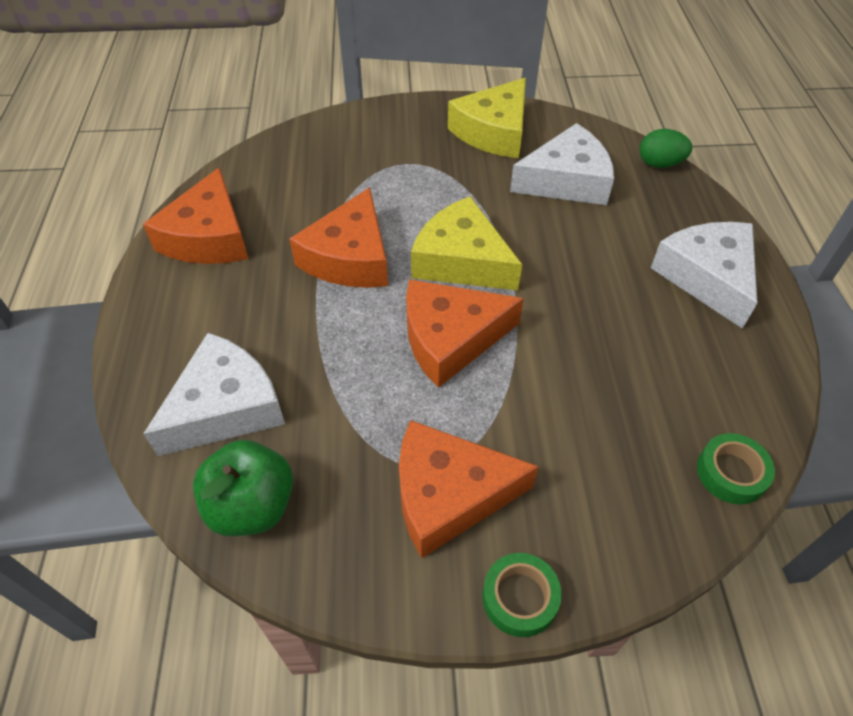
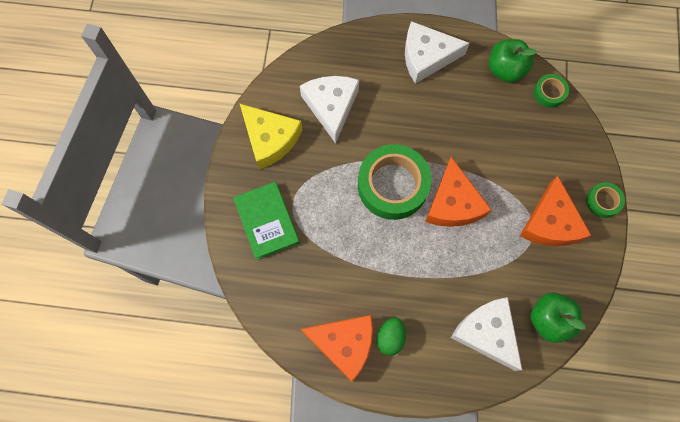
camera: 80 degrees left, 20 degrees up
(350, 257) = (379, 252): orange cheese -> none
(376, 144) = (267, 221): none -> green book
(461, 260) = (392, 185): yellow cheese -> green tape
(659, 164) = (326, 47): green egg -> green egg (390, 337)
(743, 392) = (505, 70): none -> green apple

